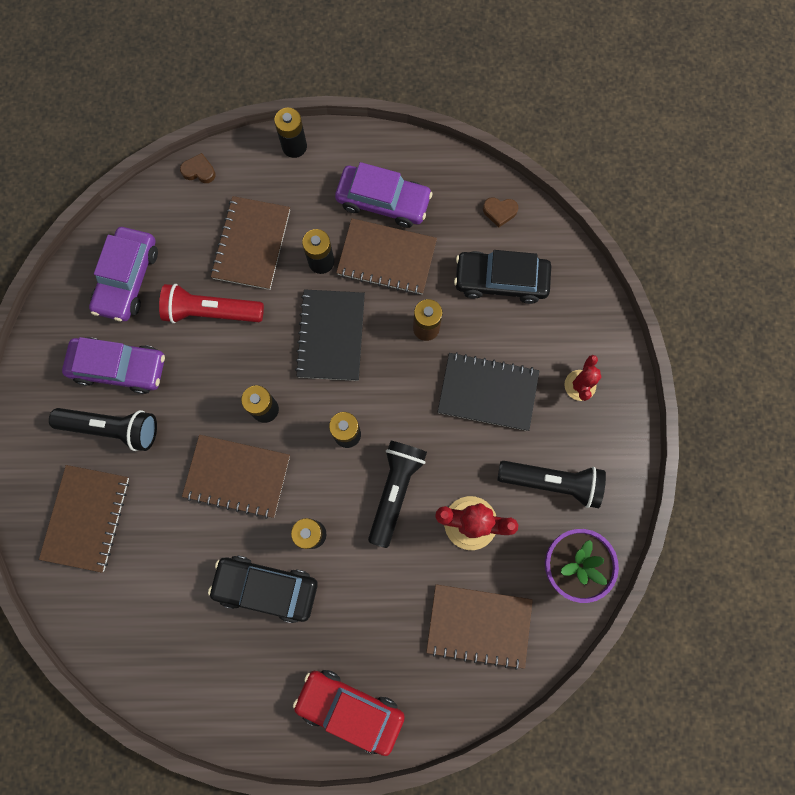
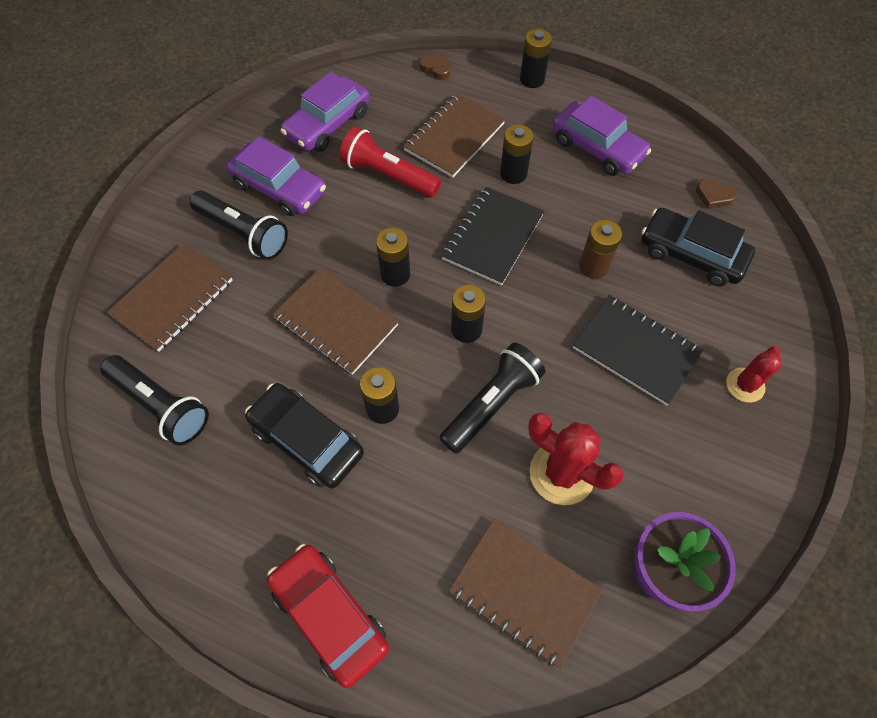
camera: 25 degrees right, 15 degrees down
(386, 258) = (579, 193): brown notebook -> none
(551, 482) = (675, 471): black flashlight -> black flashlight (161, 405)

